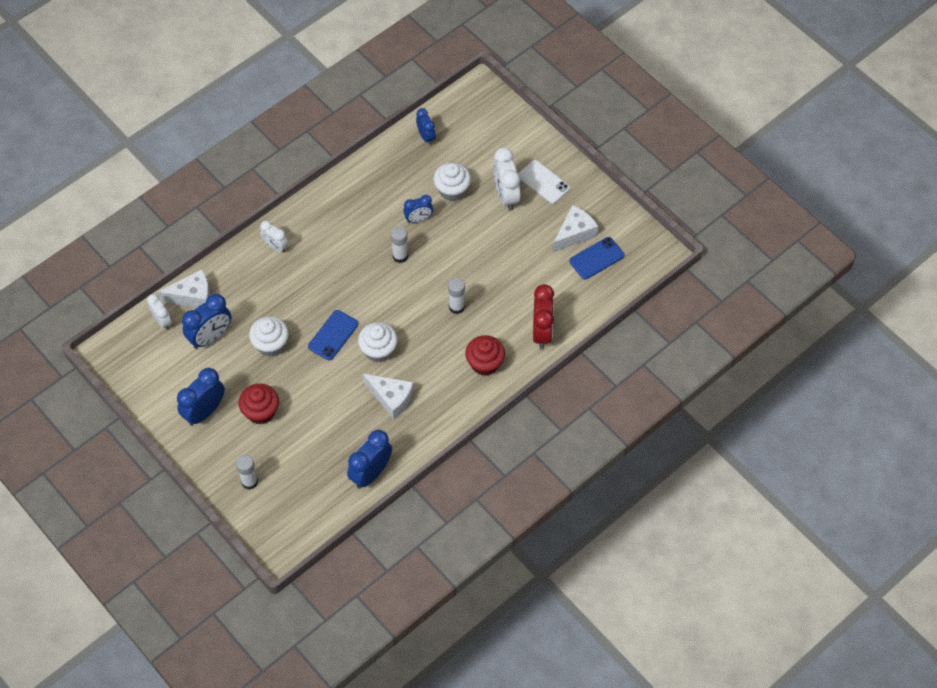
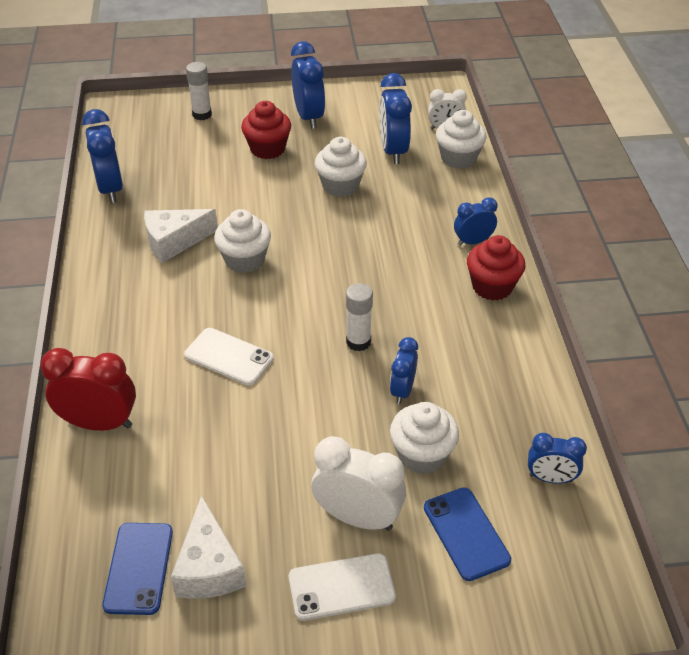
camera: 125 degrees right, 15 degrees down
(192, 296) = (458, 158): white cheese -> white cupcake
(275, 246) = (473, 241): white clock -> blue clock
(333, 335) = (303, 234): blue phone -> blue phone (466, 533)
(456, 307) = (229, 357): white glue stick -> white phone
(485, 363) = (123, 341): red cupcake -> red cupcake (492, 286)
(542, 332) = (99, 423): red clock -> red clock turned 150 degrees clockwise

